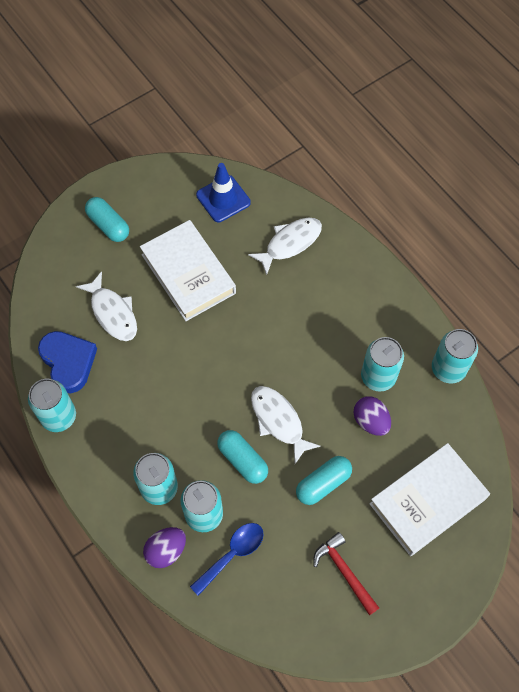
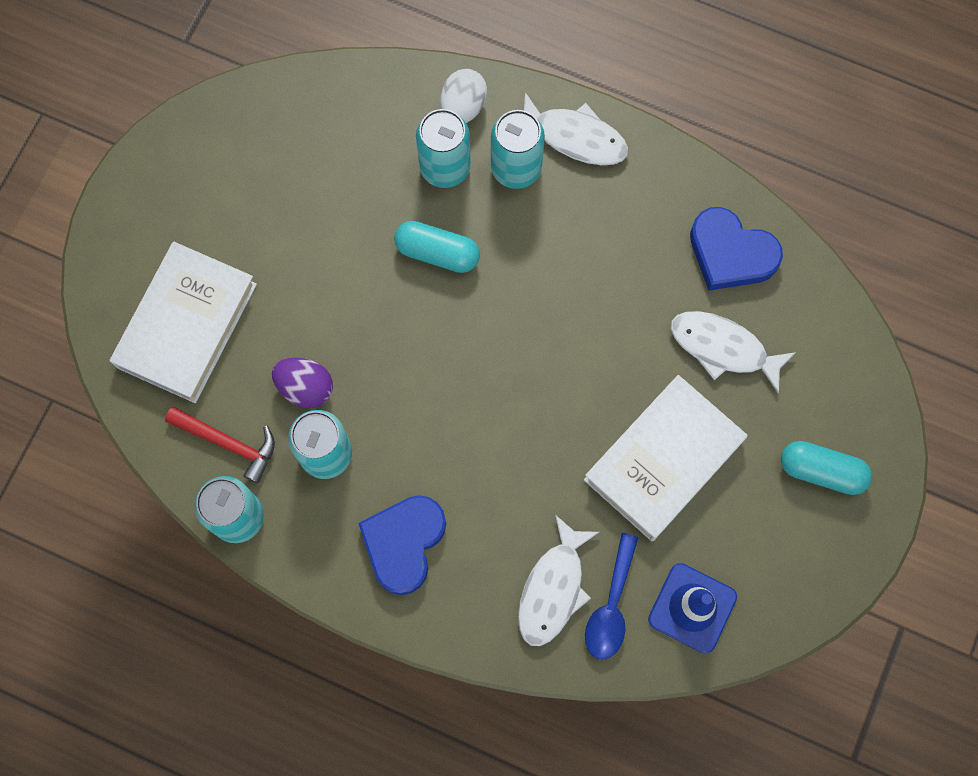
camera: 150 degrees right, 10 degrees up
(58, 416) = (692, 183): turquoise can -> none
(166, 550) = (463, 107): purple egg -> white egg
(188, 274) = (663, 460): white book -> white book turned 75 degrees counterclockwise
(232, 554) = (385, 143): blue spoon -> blue spoon (611, 606)
(278, 421) = (421, 324): white fish -> white fish (575, 137)
(323, 483) = (324, 278): turquoise capsule -> none
(344, 572) = (247, 192): red hammer -> red hammer (228, 443)
(359, 306) = (404, 543): none -> blue heart

